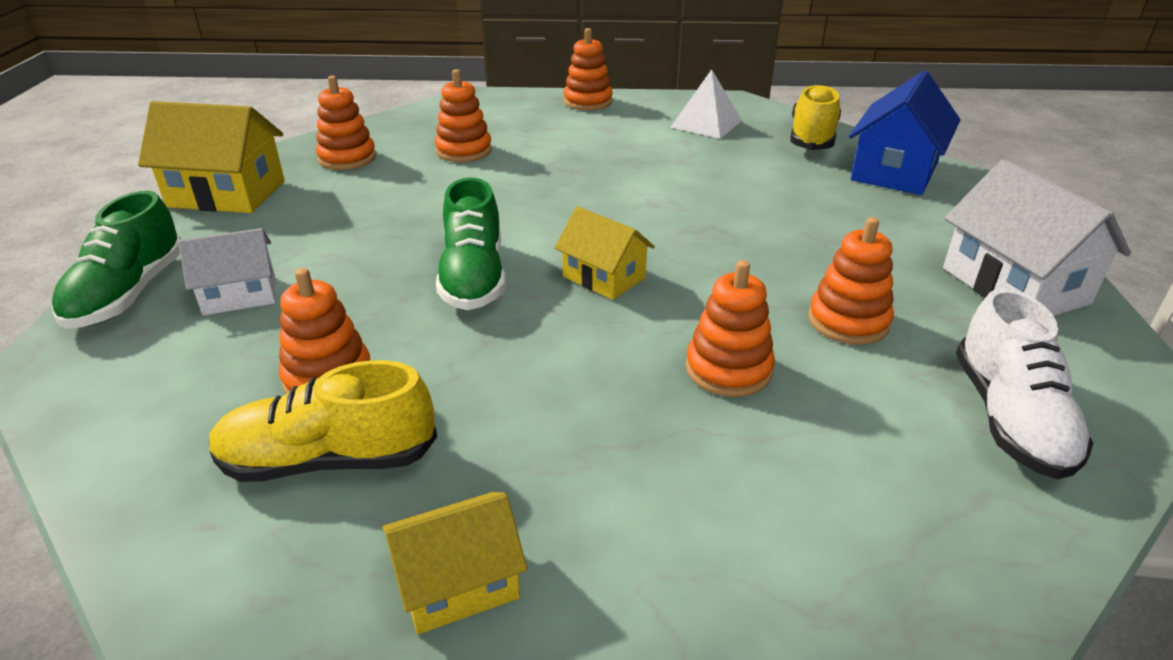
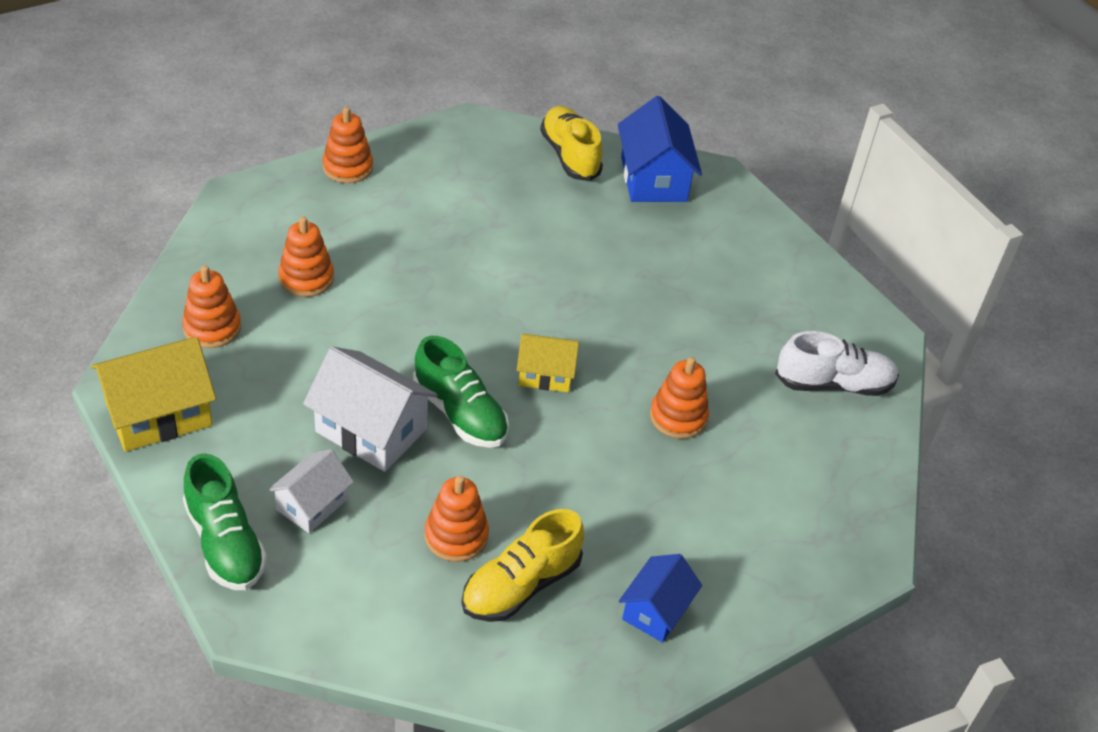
camera: 40 degrees left, 10 degrees up
(458, 583) = (656, 610): yellow house -> blue house
(706, 123) = (475, 165): white pyramid -> none
(848, 321) = (716, 348): orange stacking toy -> none
(1009, 418) = (833, 384): white shoe -> white shoe turned 60 degrees counterclockwise
(1014, 286) = (786, 275): white house -> white house (371, 430)

